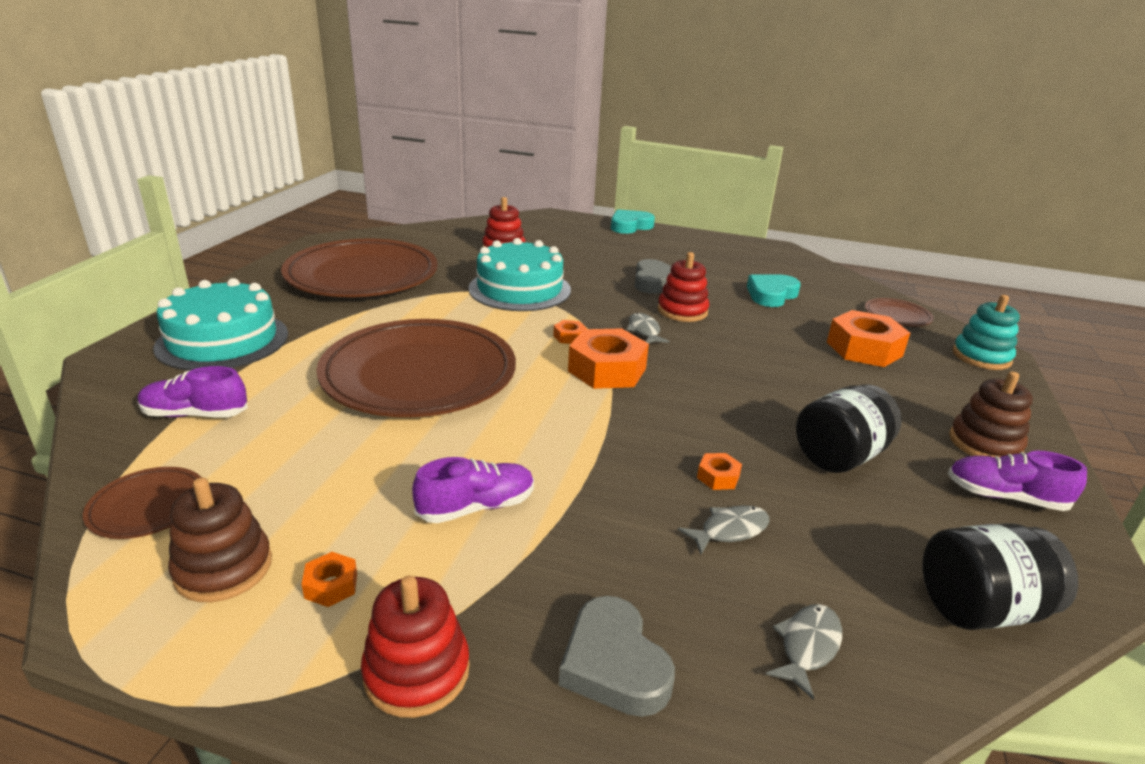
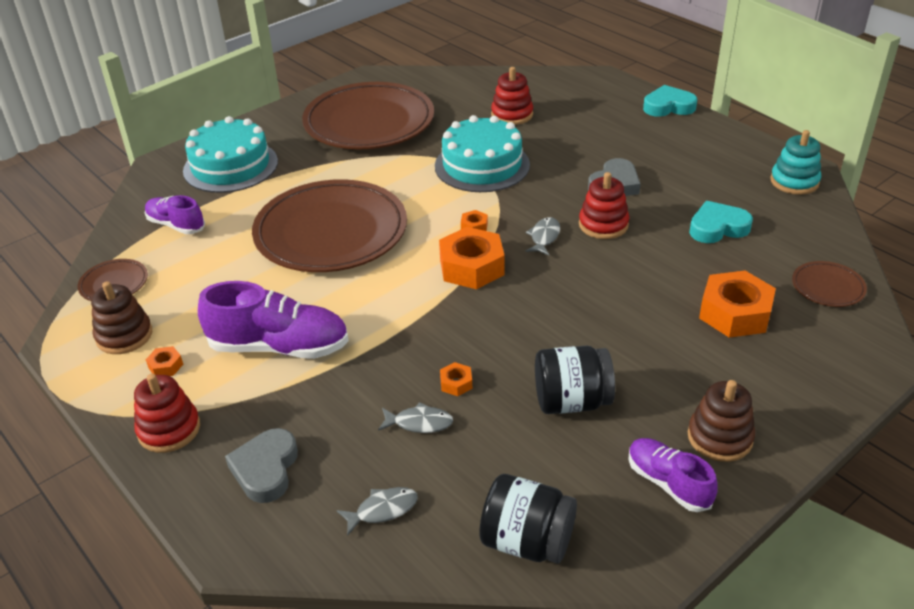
camera: 35 degrees right, 10 degrees up
(476, 507) = (279, 347): purple shoe -> purple shoe, size x1.67
(981, 357) = (855, 358): turquoise stacking toy -> turquoise stacking toy (794, 181)

